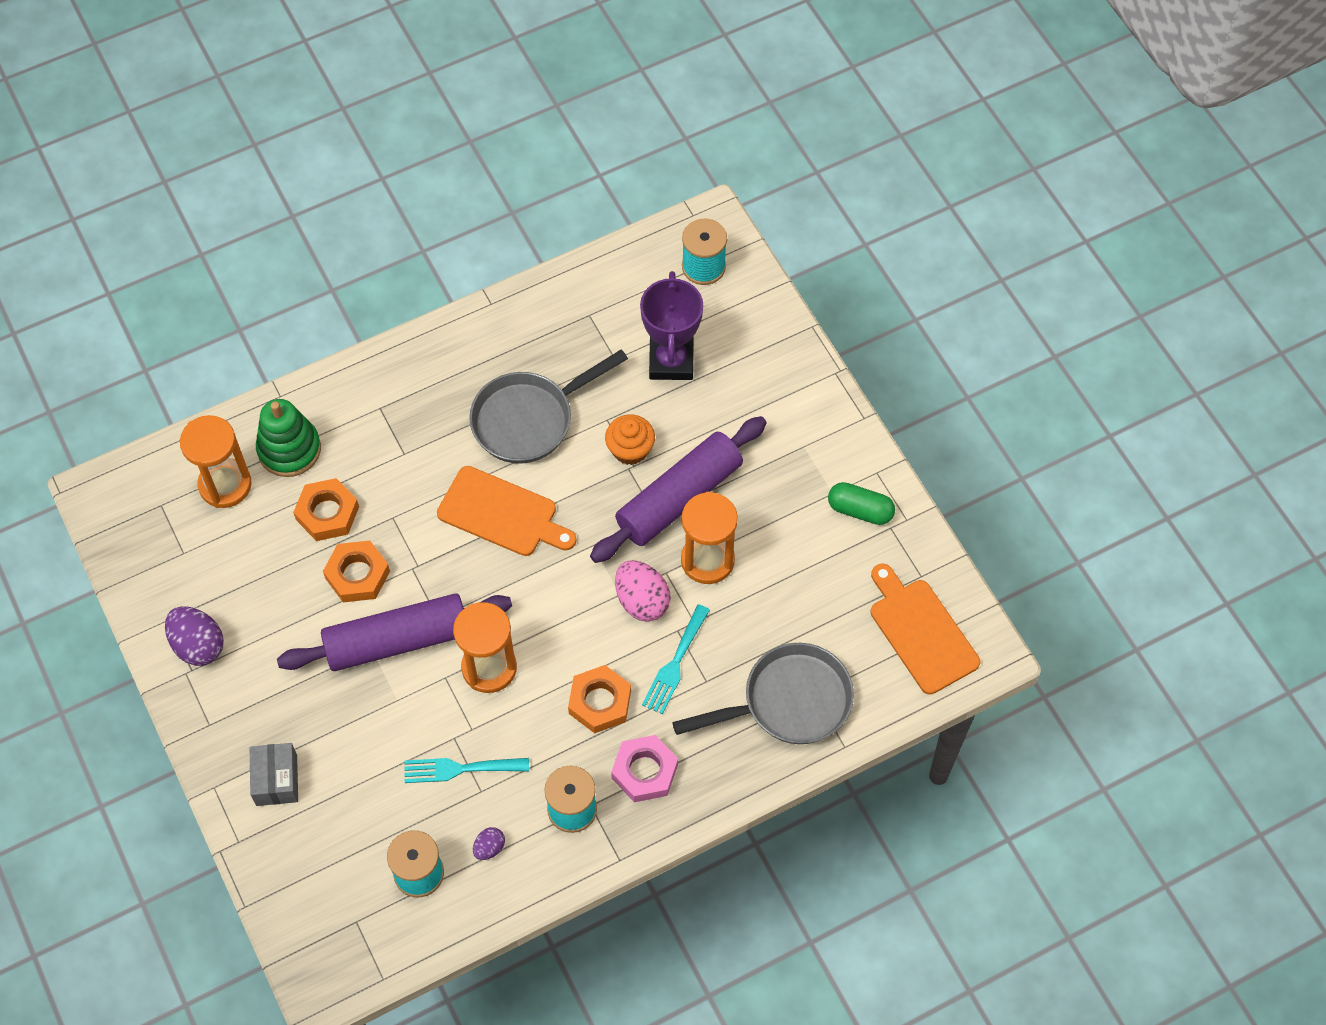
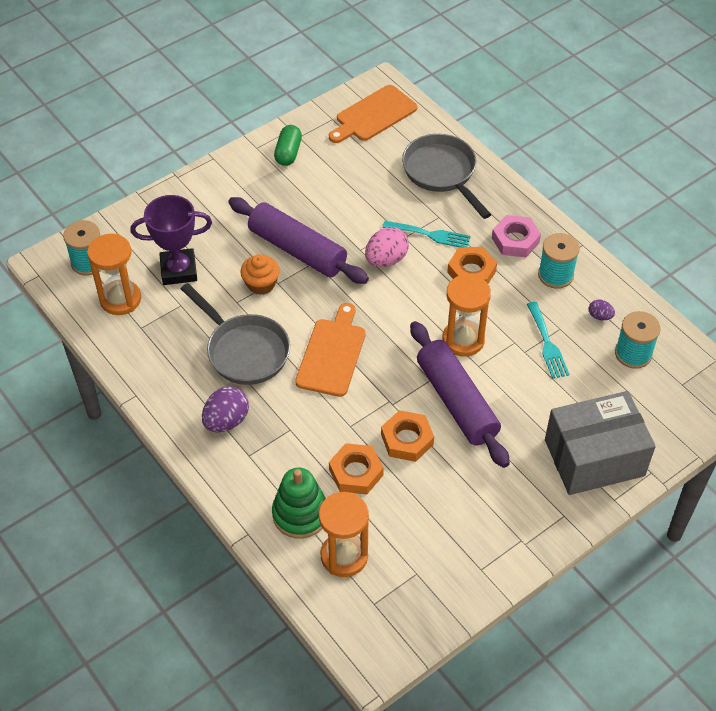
camera: 100 degrees left, 10 degrees down
(198, 645) = (498, 540): purple egg -> purple egg (226, 421)
(276, 780) = (594, 457): grey box -> grey box, size x2.02
(707, 560) = (345, 228): orange hourglass -> orange hourglass (120, 299)

